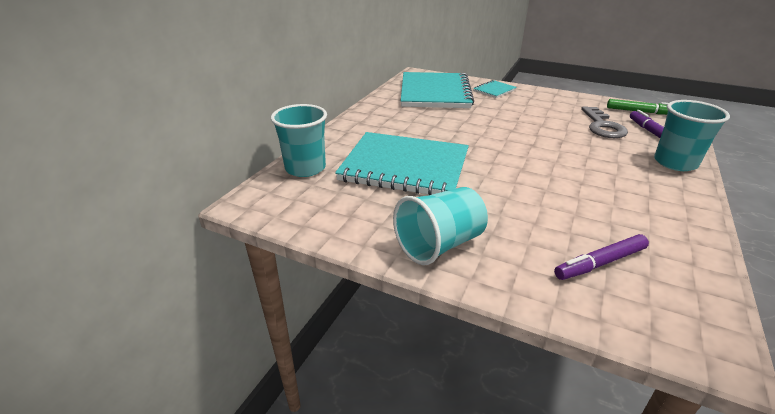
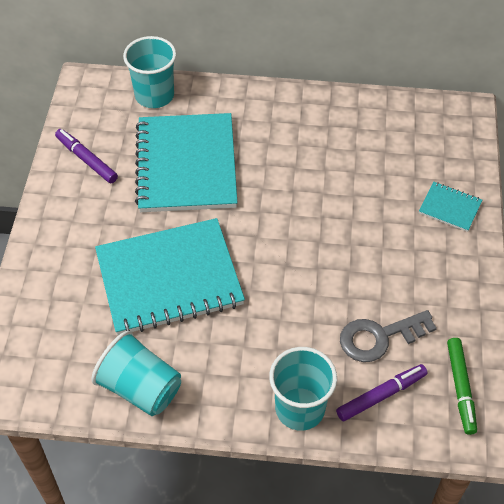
camera: 70 degrees right, 20 degrees up
(435, 93) = (402, 146): turquoise notebook -> turquoise notebook (169, 279)
(439, 244) = (69, 217): turquoise cup -> turquoise cup (140, 388)
(600, 263) = (77, 326): purple marker -> purple marker (86, 159)

